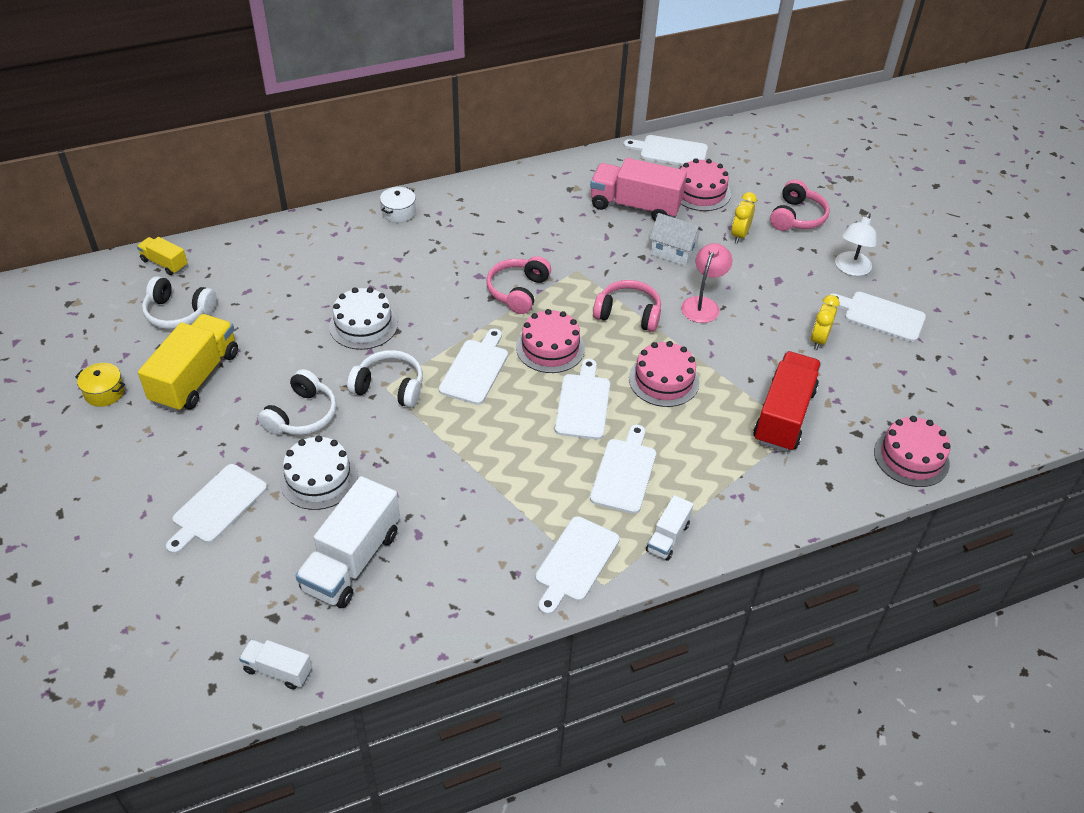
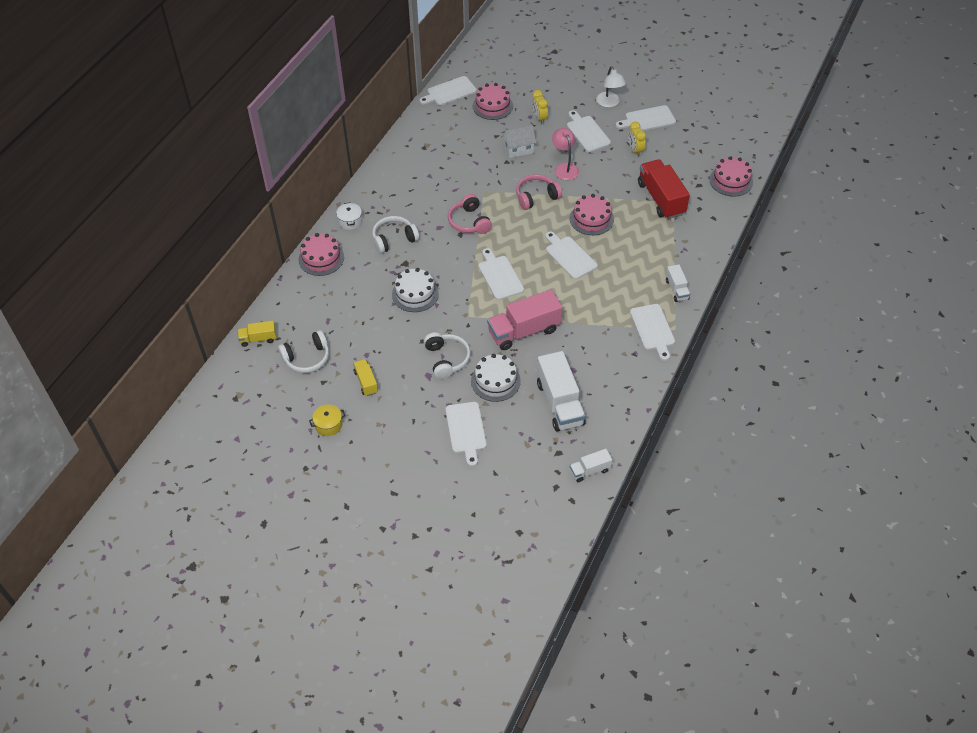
camera: 40 degrees left, 5 degrees up
(195, 377) = (366, 382): yellow truck -> yellow truck, size x0.52
(389, 387) = (470, 314): white headphones -> white headphones (394, 239)
(550, 348) = (521, 240): pink cake -> pink cake (321, 258)
(624, 472) = (626, 275): white cutting board -> white cutting board (587, 132)
(635, 206) = (469, 136): pink truck -> pink truck (524, 331)
(796, 217) = (554, 90): pink headphones -> none

